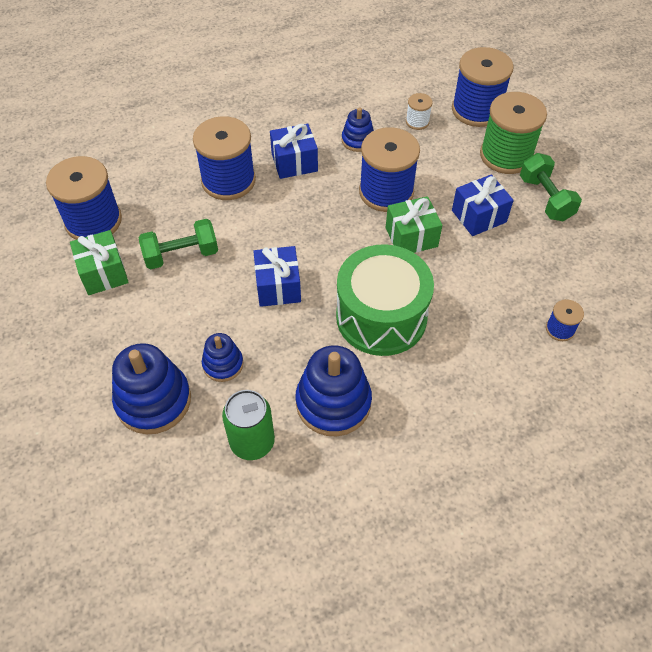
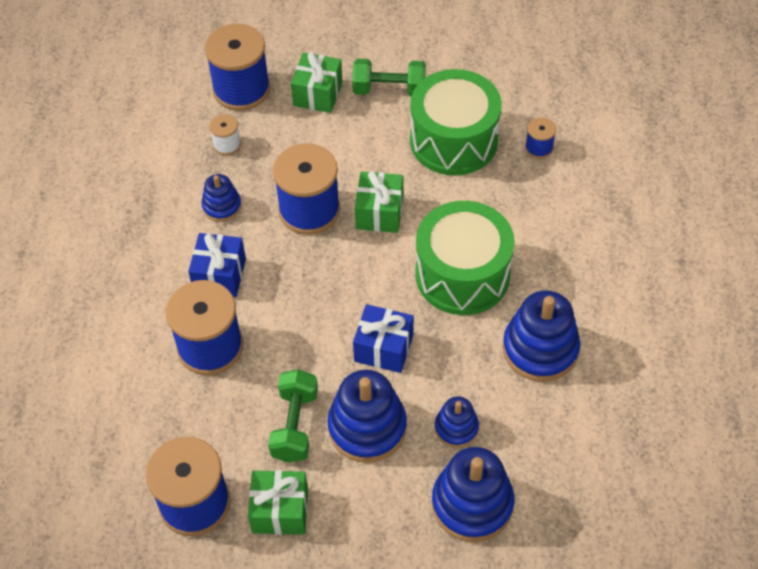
camera: 65 degrees left, 0 degrees up
(198, 302) = (367, 427): none -> blue stacking toy
(252, 442) = (555, 430): green can -> none
(479, 216) = (382, 149): blue gift -> none
(506, 155) = (318, 94): green spool -> green gift
(522, 262) = (453, 140): none -> green drum

